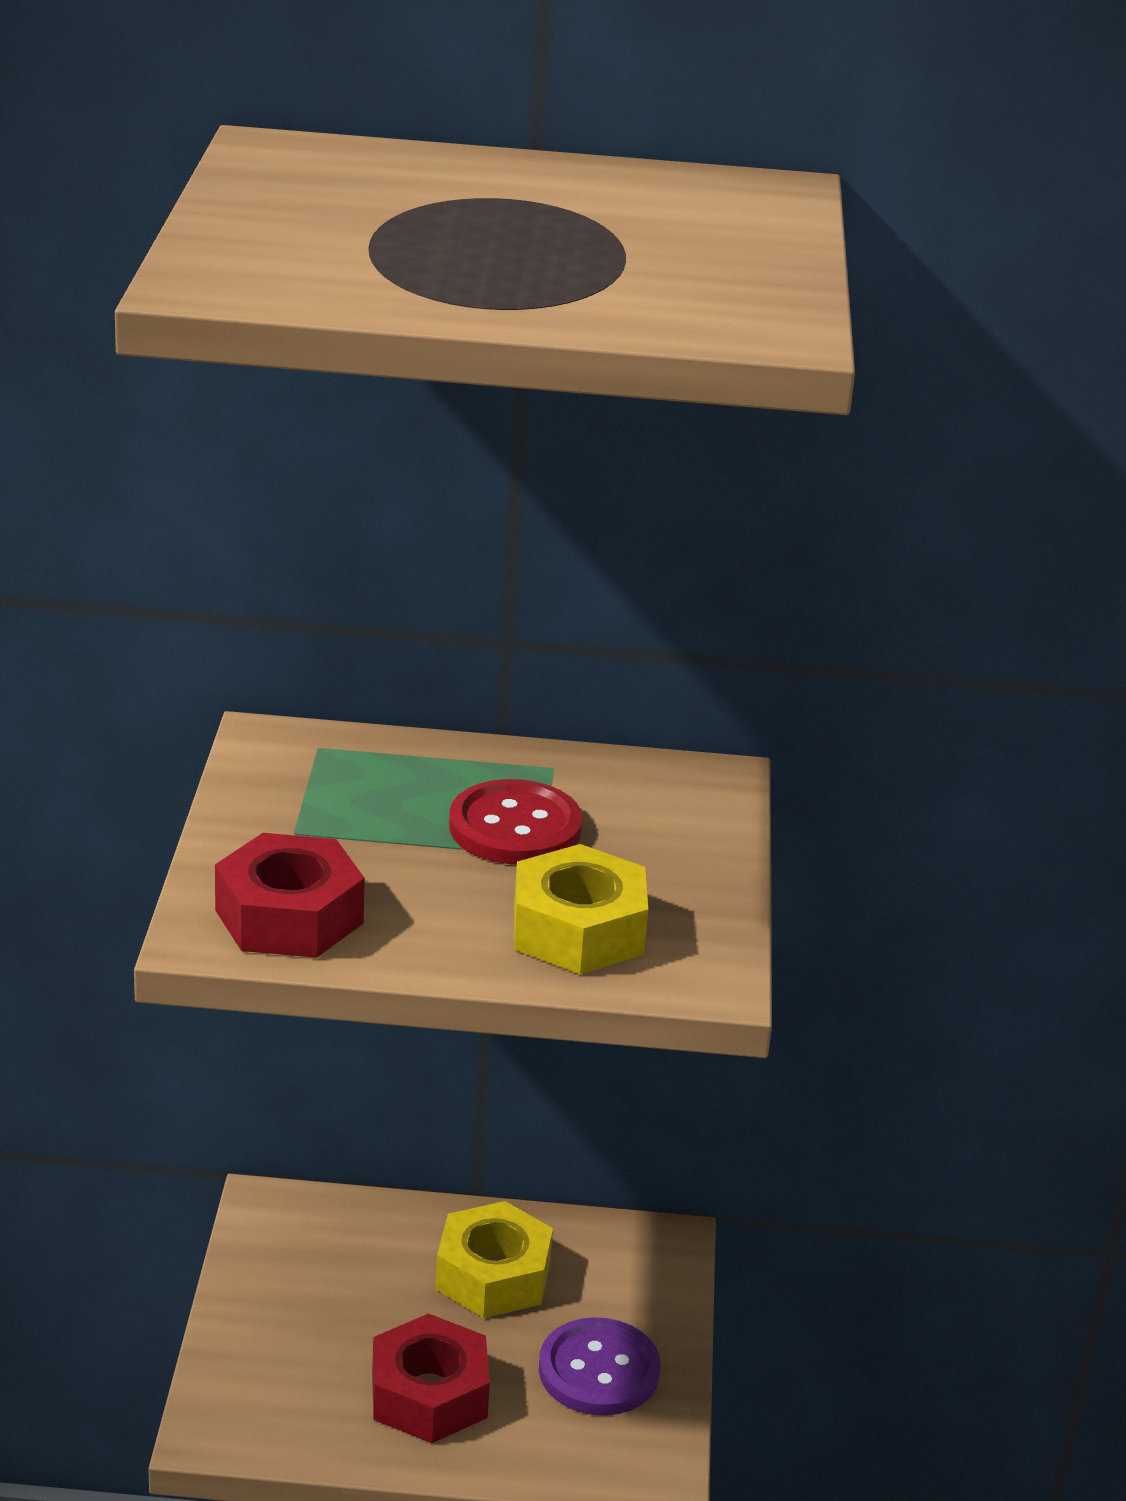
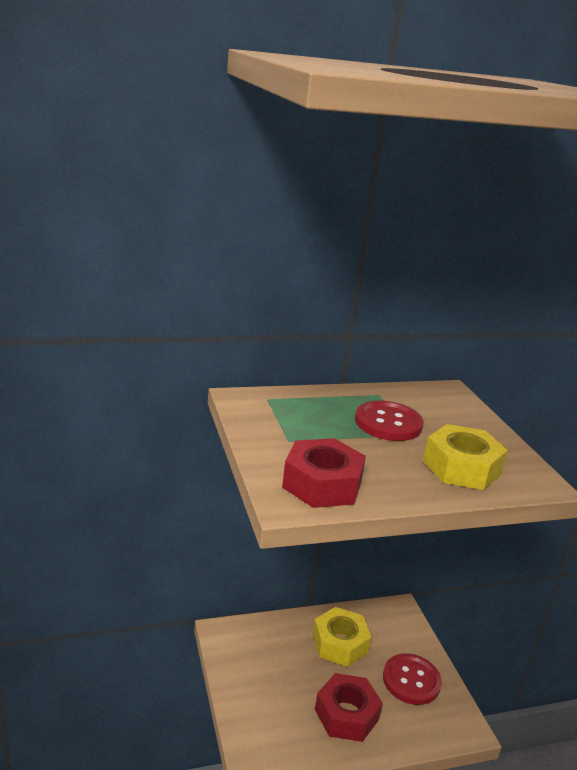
camera: 20 degrees left, 5 degrees down
(599, 1370) = (411, 680): purple button -> red button

